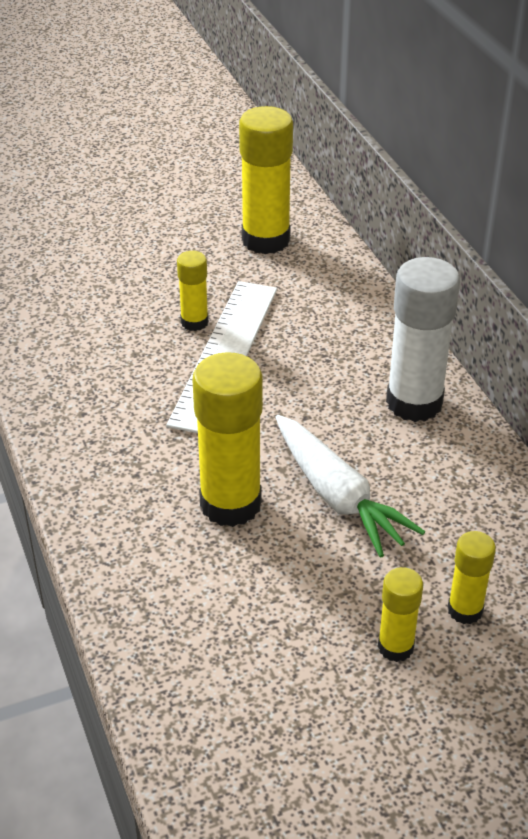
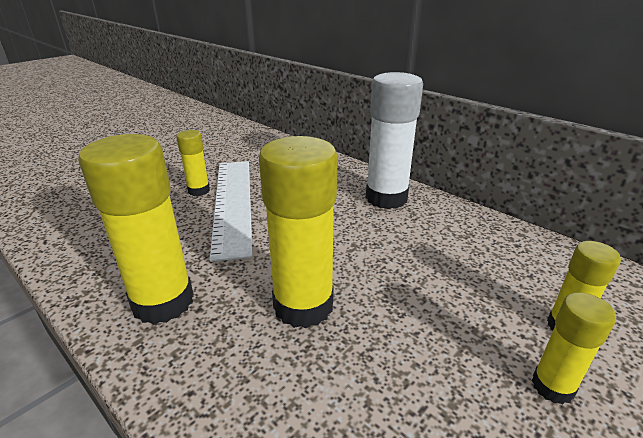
camera: 25 degrees left, 10 degrees down
(266, 240) = (225, 143): yellow glue stick -> yellow glue stick (163, 302)
(337, 496) = (386, 270): white carrot -> none

